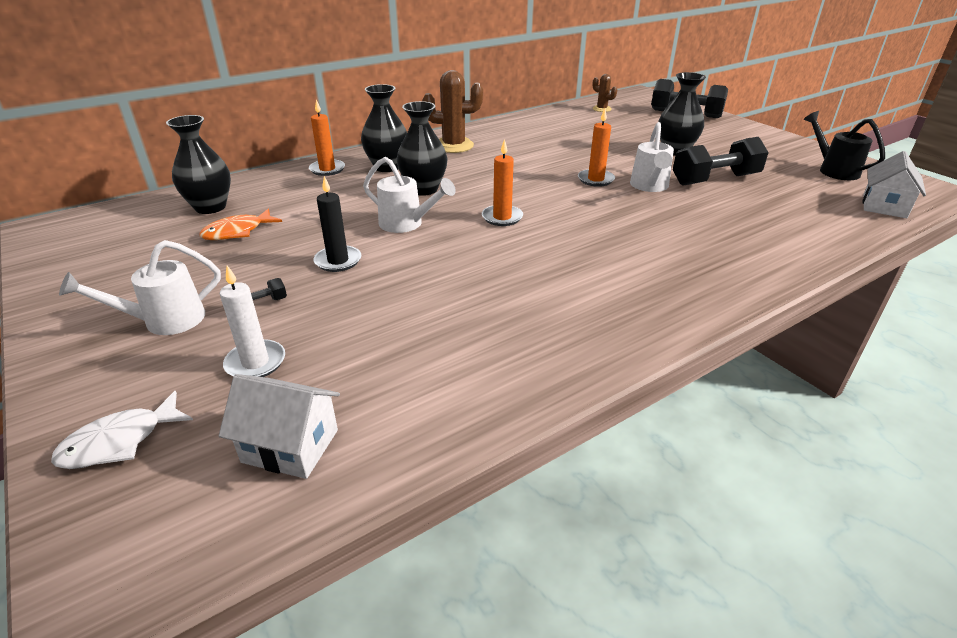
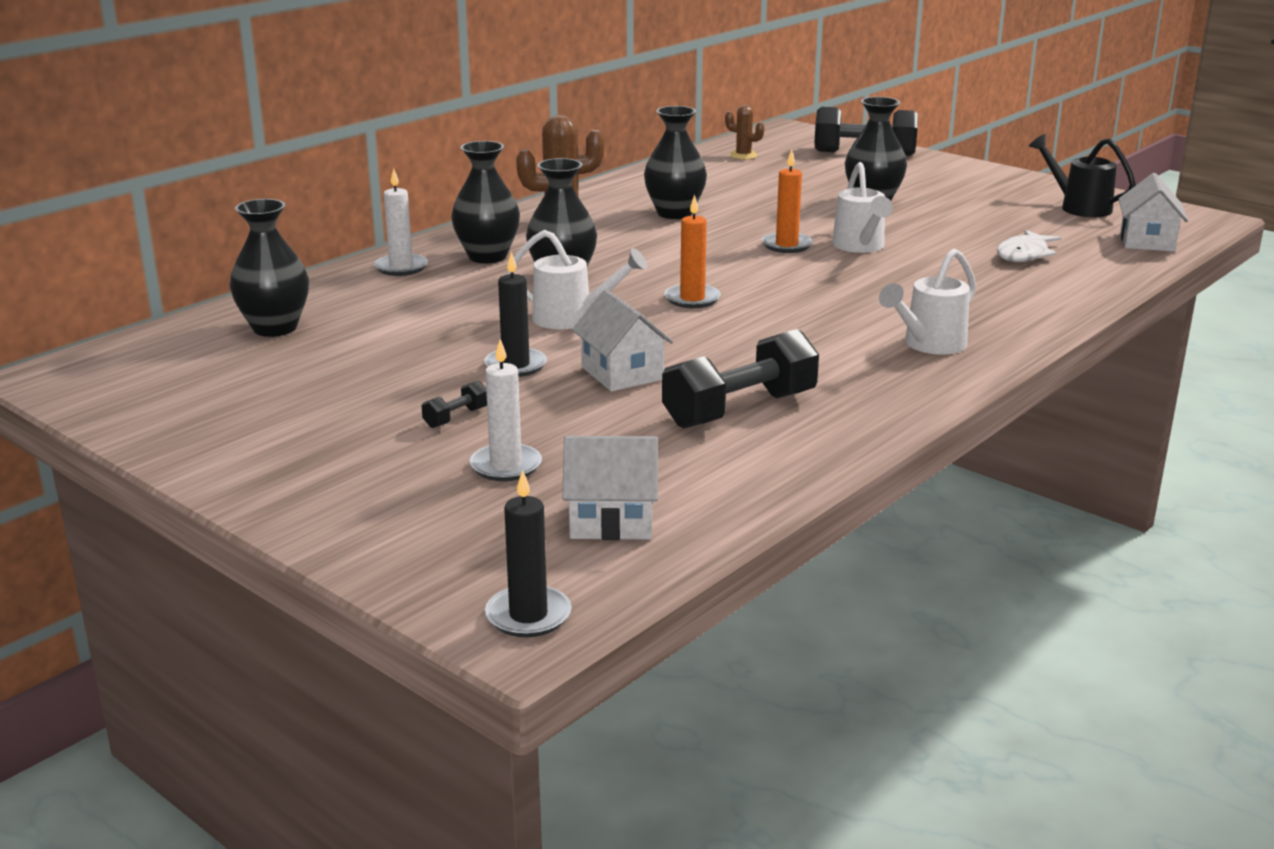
camera: 15 degrees left, 10 degrees down
(120, 441) = (418, 543): white fish -> white fish (1024, 254)
(128, 566) = (528, 615): none -> black candle
(165, 321) = (351, 446): white watering can -> white watering can (929, 345)
(237, 232) = (346, 351): orange fish -> none
(327, 169) = (401, 267): orange candle -> white candle
(408, 279) = (622, 373): none -> white house
(531, 146) = (674, 213): none -> black vase
(715, 180) = (939, 231): black dumbbell -> black dumbbell (740, 410)

